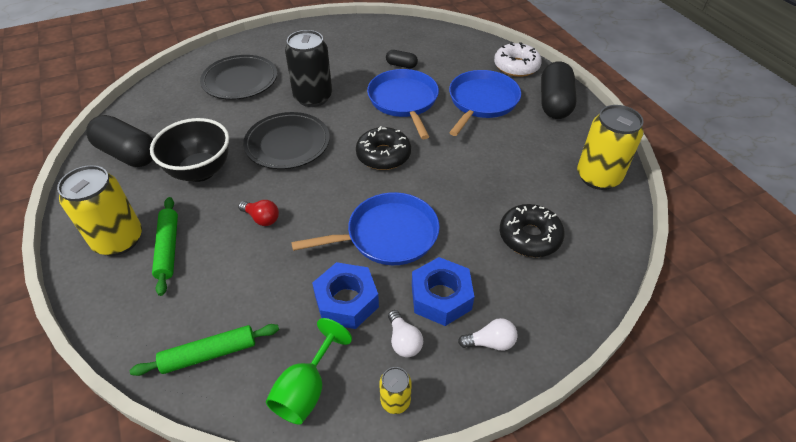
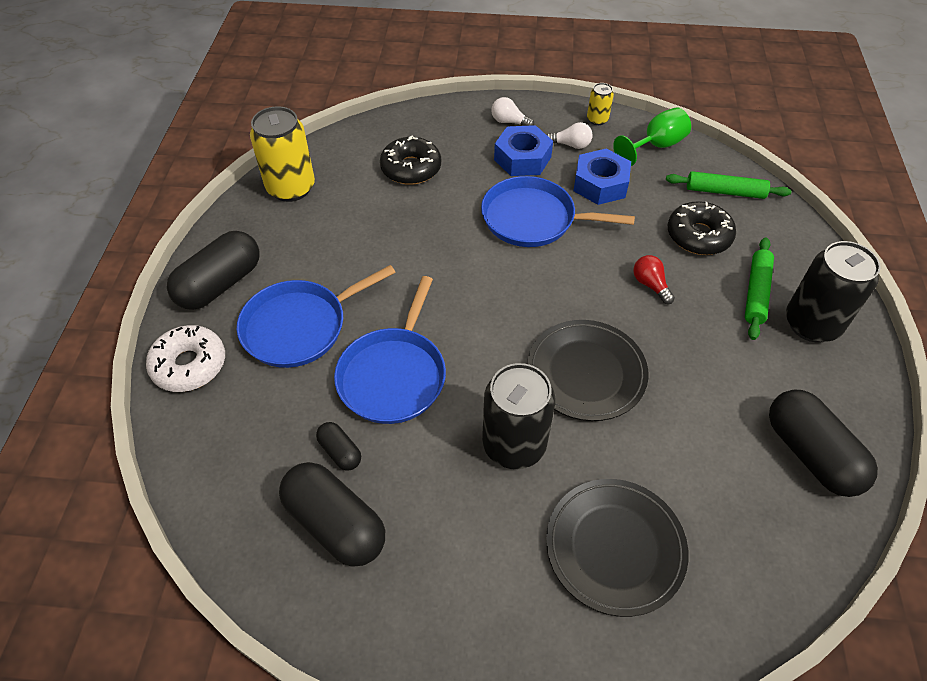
camera: 150 degrees left, 5 degrees up
(118, 240) = (811, 324): yellow can -> black can
(200, 171) = (710, 378): black bowl -> none
(379, 45) = (335, 524): none -> black capsule
(383, 155) = (479, 303): black donut -> black donut (698, 236)
(403, 341) = (571, 145): white light bulb -> white light bulb turned 90 degrees clockwise

